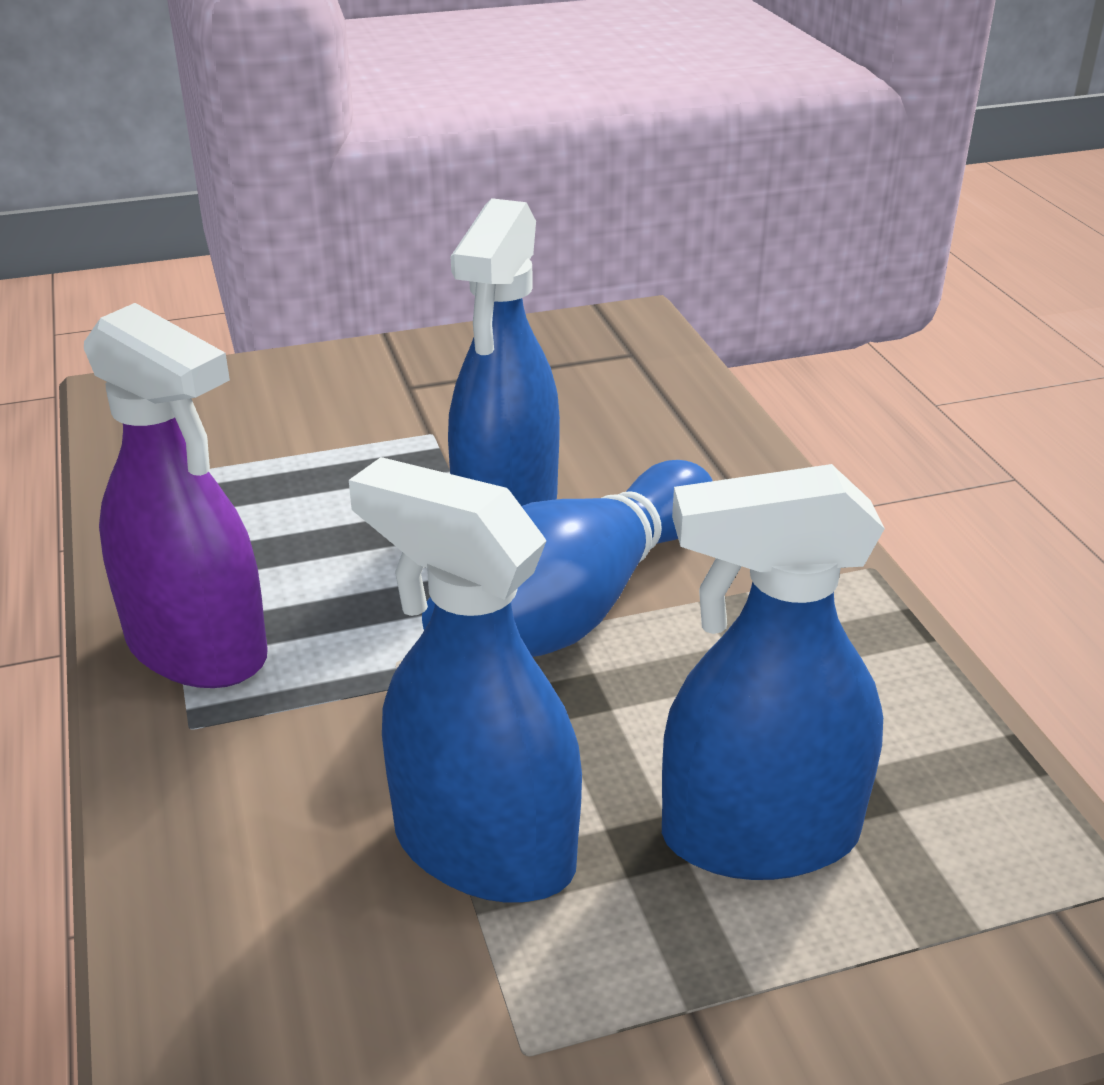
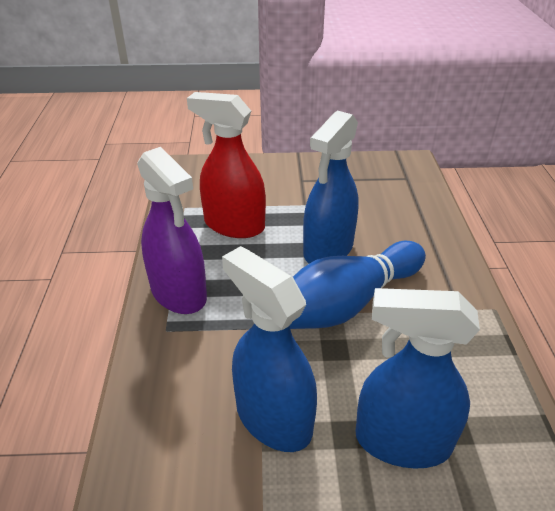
camera: 15 degrees right, 5 degrees up
(283, 495) = (234, 225): none -> red spray bottle

